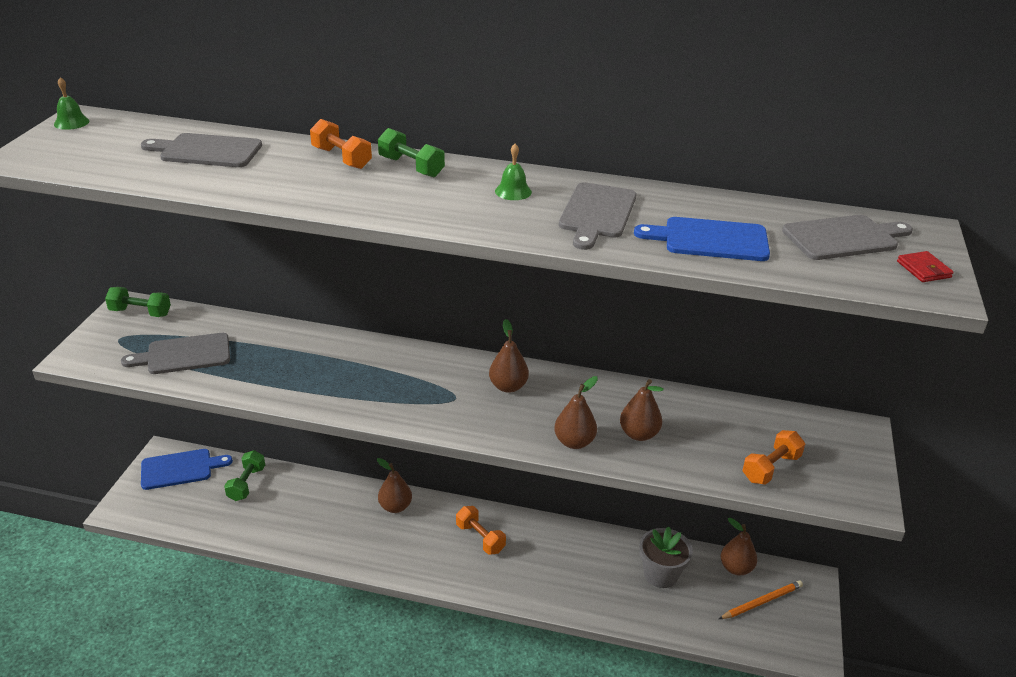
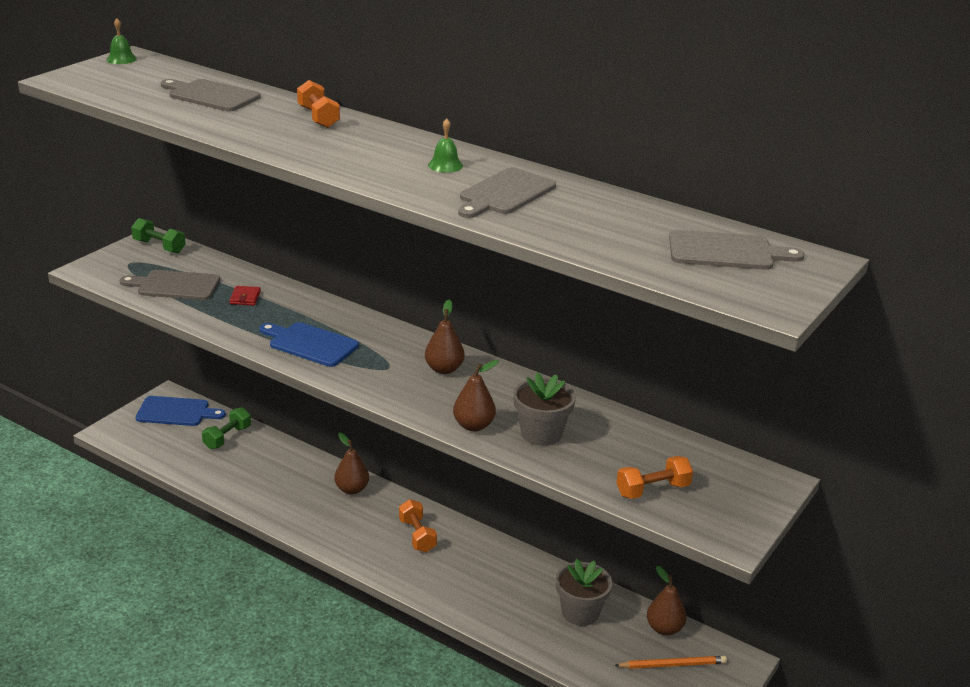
camera: 20 degrees right, 5 degrees down
(411, 167) = (372, 133): green dumbbell -> none
(639, 434) = (541, 433): brown pear -> grey flower pot
(710, 240) = (590, 230): blue cutting board -> blue cutting board (310, 344)
(923, 269) = (778, 289): red wallet -> red wallet (245, 298)

